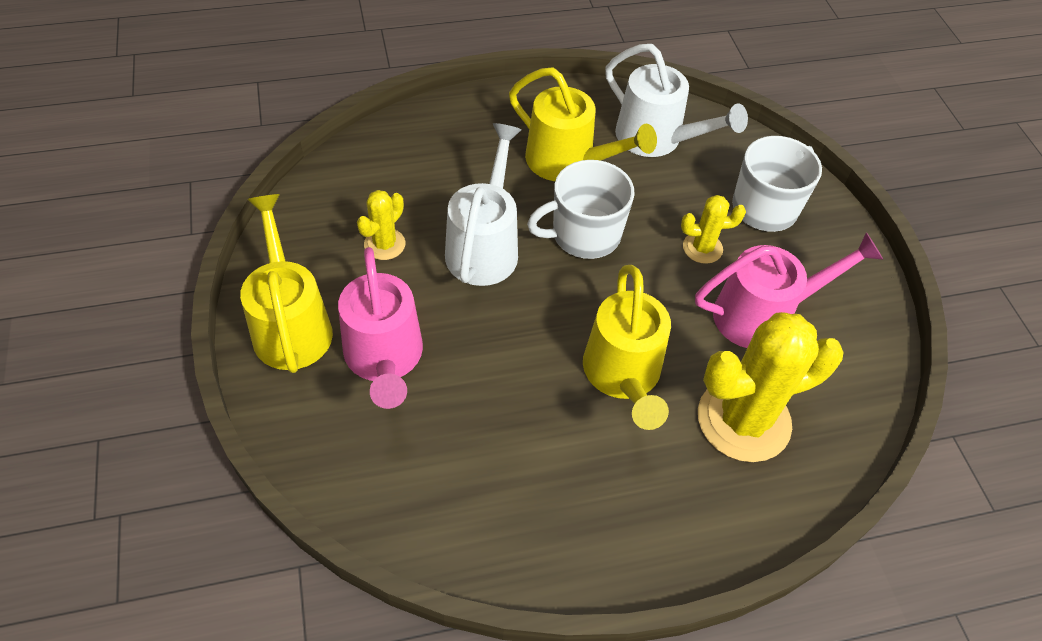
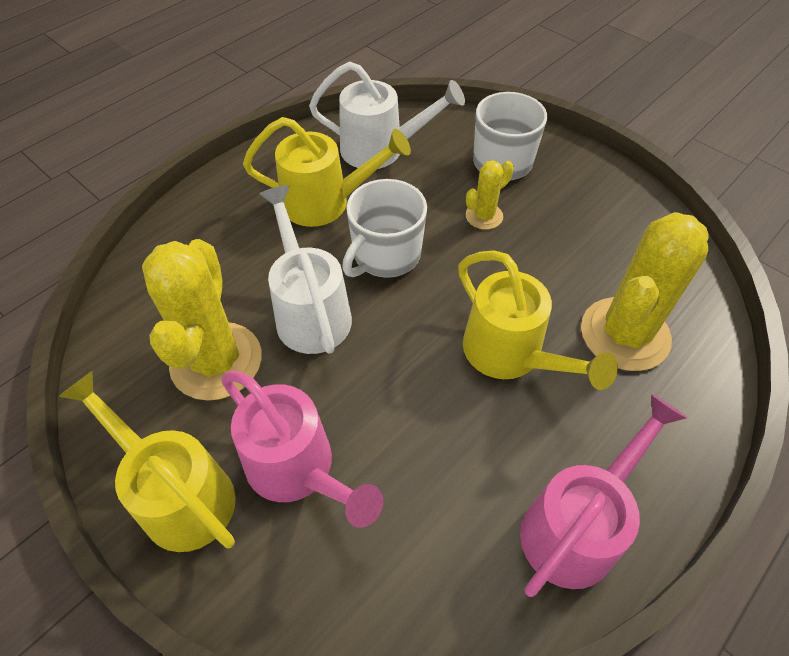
camera: 30 degrees left, 0 degrees up
(384, 244) = (216, 361): yellow cactus -> yellow cactus, size x2.04
(763, 315) = (569, 243): pink watering can -> pink watering can (577, 526)

